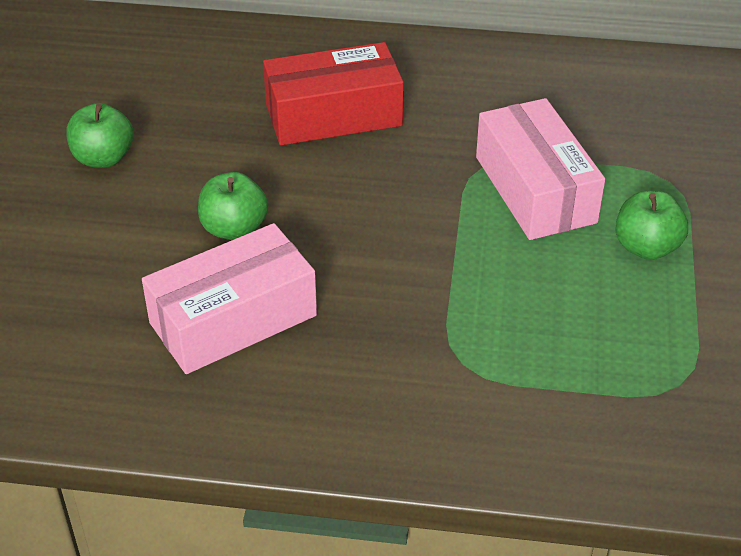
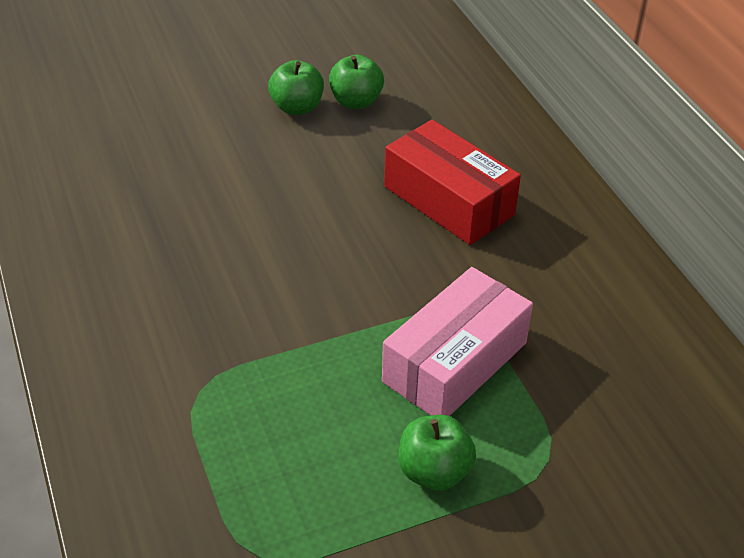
camera: 60 degrees right, 0 degrees up
(233, 319) = (169, 242): pink box -> none
(234, 229) = (268, 202): green apple -> green apple (356, 102)

